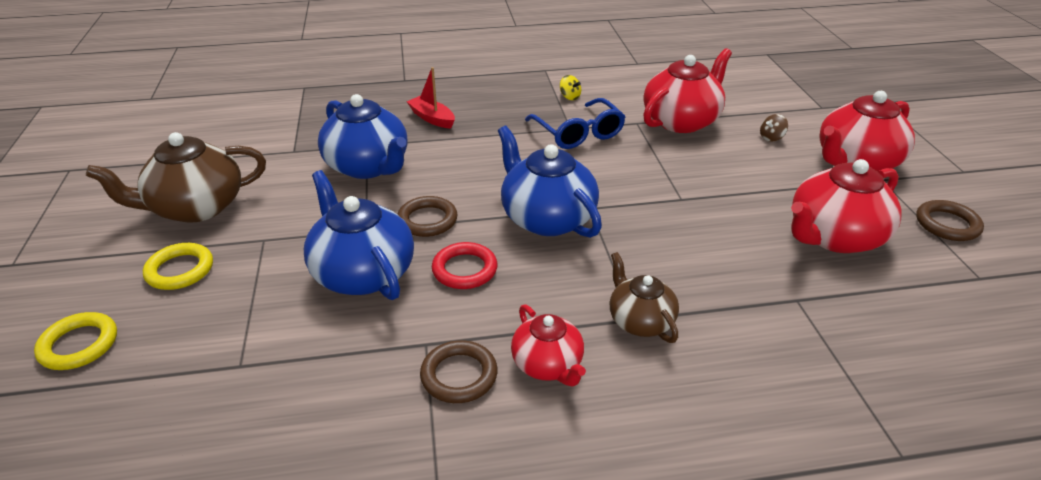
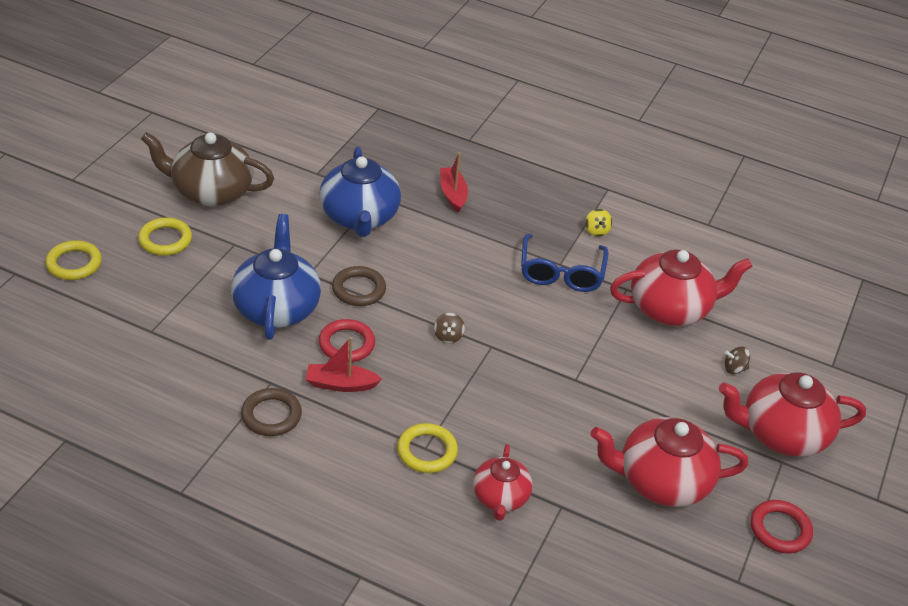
camera: 30 degrees right, 5 degrees up
(497, 307) = (340, 384): none -> red boat
(546, 218) = (448, 336): blue teapot -> brown spinning top
(548, 365) = (333, 442): red teapot -> red teapot (500, 497)
(640, 321) = (427, 451): brown teapot -> yellow ring
(947, 224) = (780, 529): brown ring -> red ring

